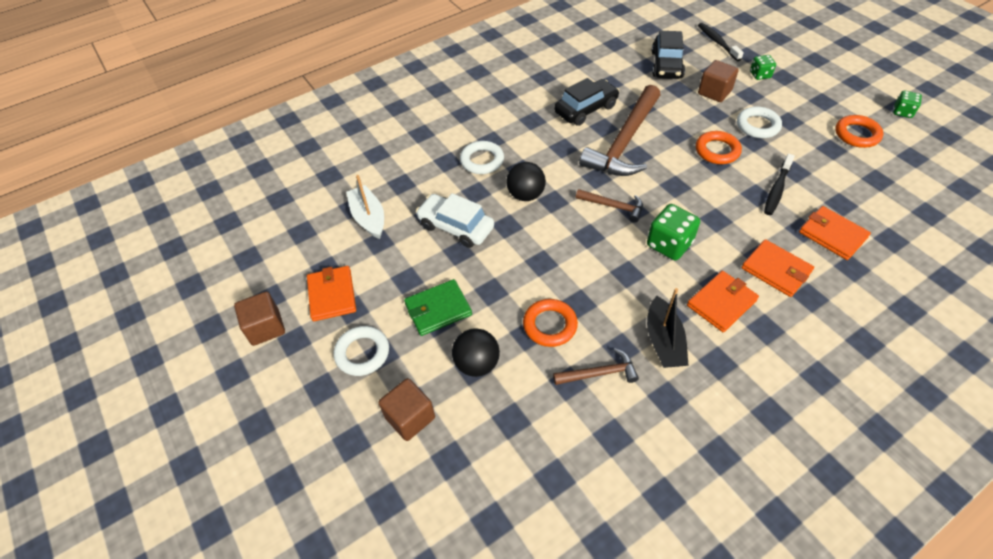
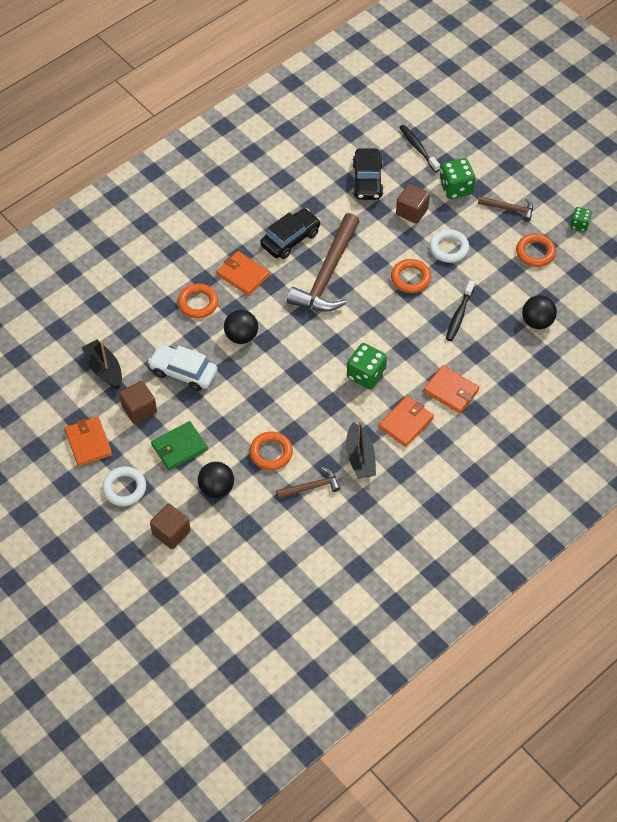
camera: 10 degrees left, 5 degrees up
(265, 328) = (40, 475): brown cube -> brown cube (139, 409)
(369, 218) = (104, 369): white boat -> black boat
(482, 160) = (198, 303): white ring -> orange ring
(613, 206) = (319, 342): brown hammer -> brown hammer (509, 209)
(760, 75) = (456, 188): green dice -> green dice, size x1.69
(832, 235) = (499, 355): orange wallet -> orange wallet (243, 275)
(872, 202) = (537, 322): none -> black ball

